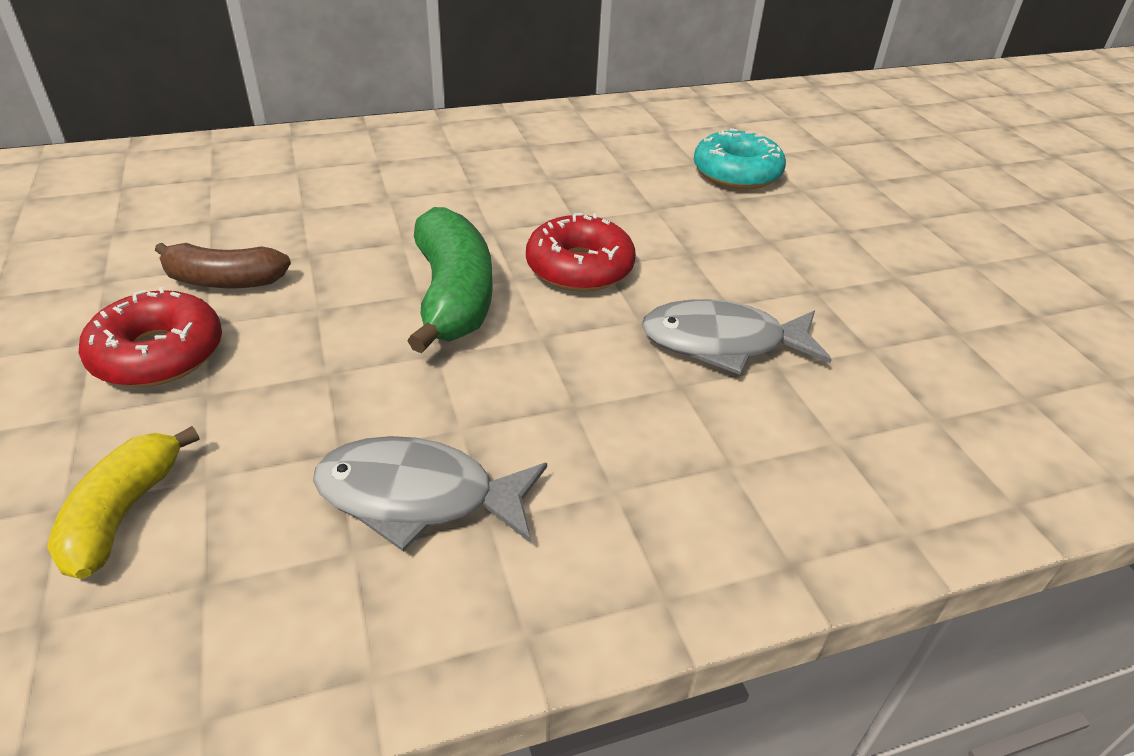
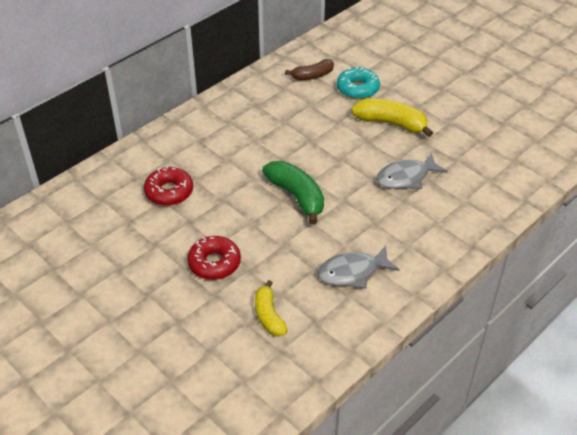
camera: 25 degrees left, 5 degrees up
(224, 281) = (203, 225): brown banana -> brown banana (312, 76)
(579, 267) = (332, 164): red donut -> red donut (169, 192)
(763, 241) = (391, 123): none -> yellow banana

